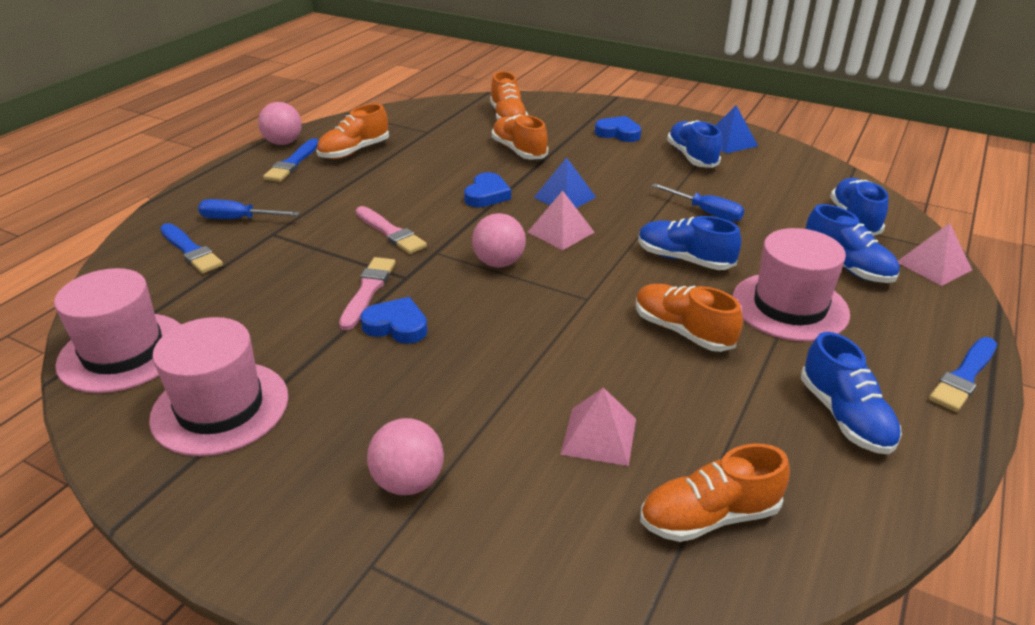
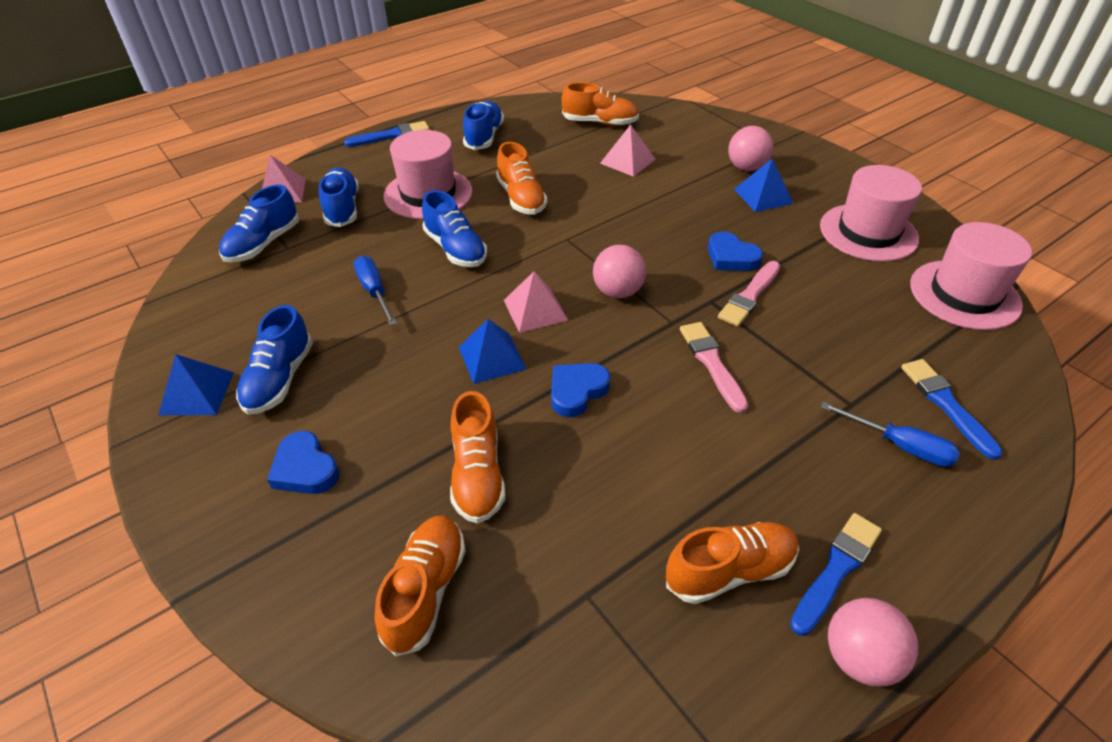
camera: 155 degrees left, 10 degrees up
(372, 428) = (763, 196): none -> blue pyramid

